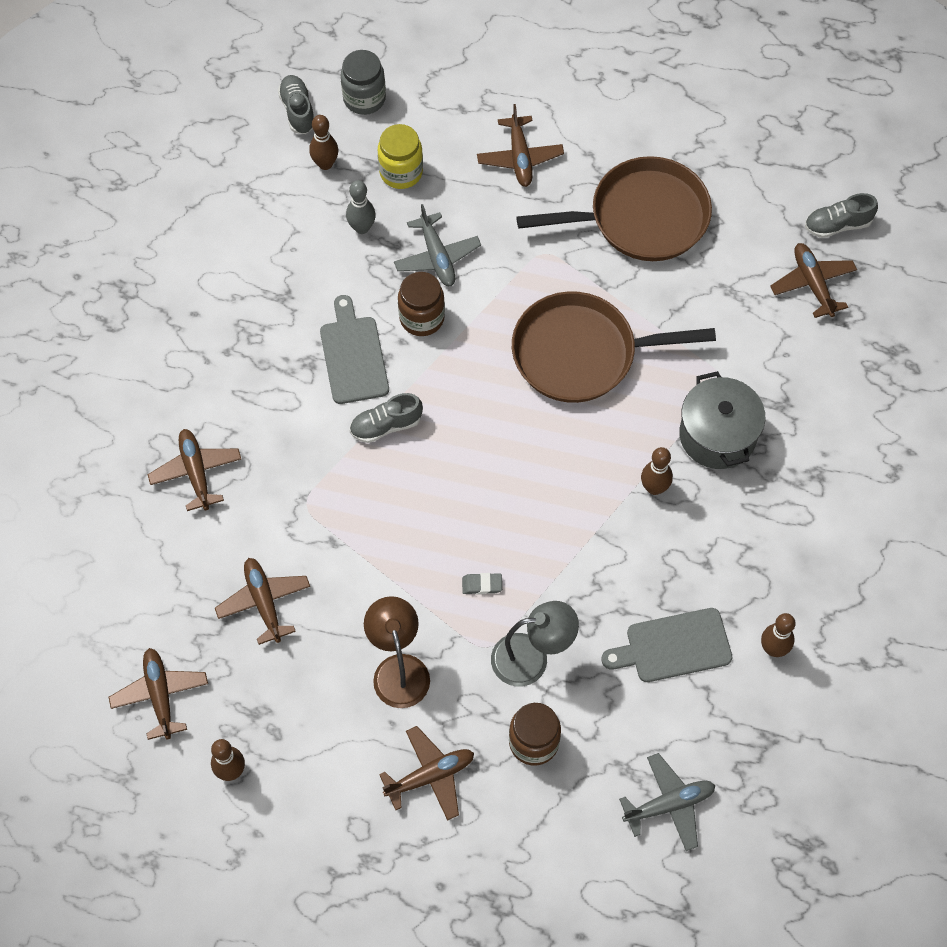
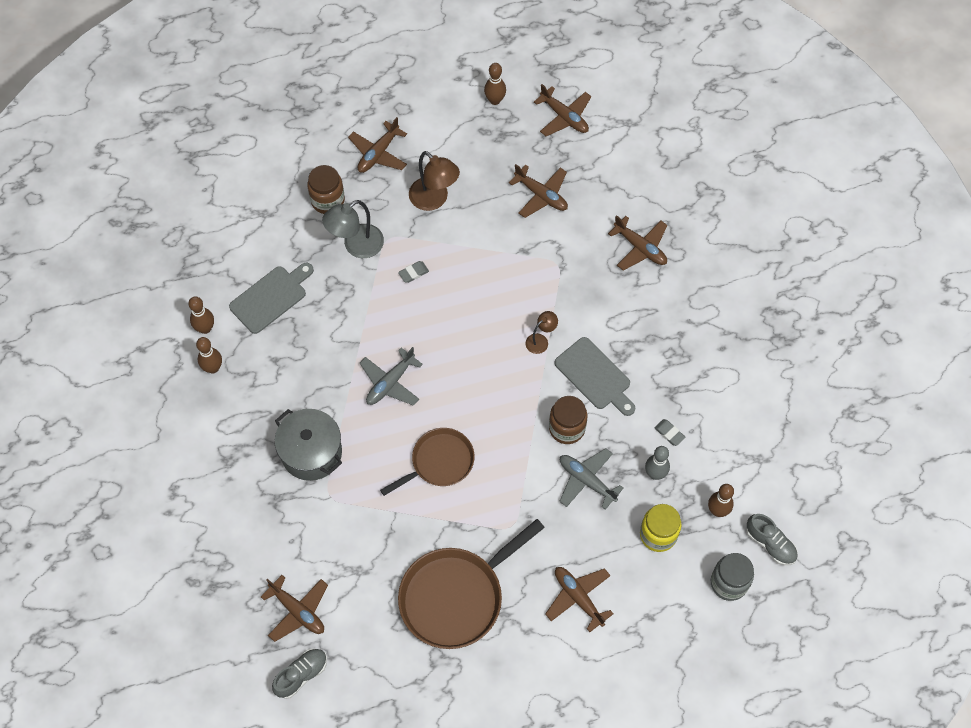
camera: 150 degrees right, 0 degrees up
(318, 258) = (669, 433): none -> grey eraser
(386, 425) = (540, 340): grey shoe -> brown lamp
(581, 353) = (439, 462): brown pan -> brown pan, size x0.63
(654, 488) = (336, 392): brown bowling pin -> brown bowling pin (213, 368)
(669, 804) = (227, 207): grey plane -> grey plane (390, 383)

